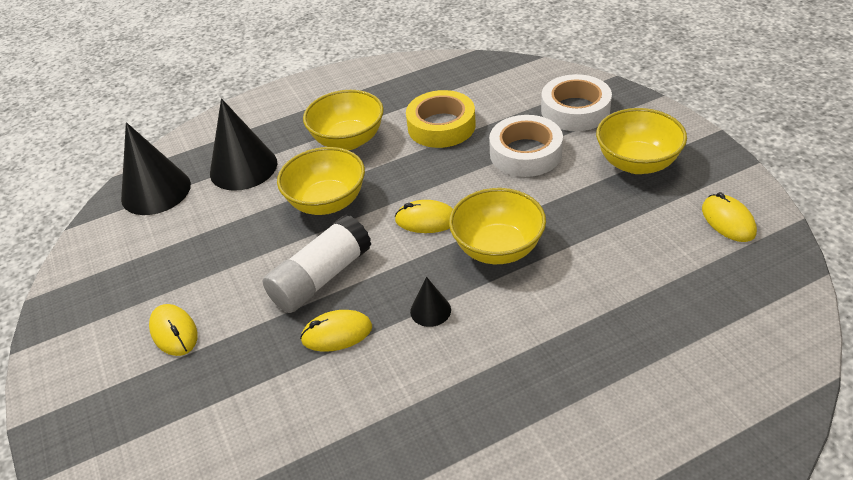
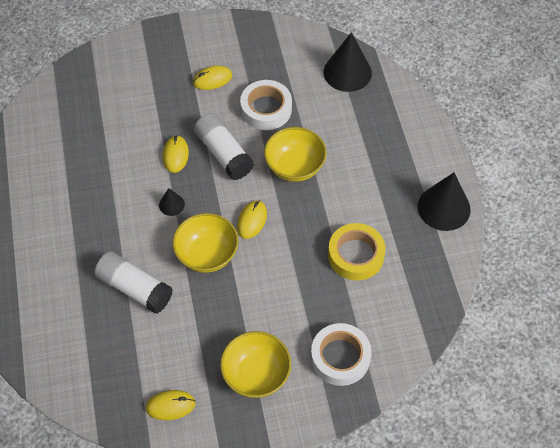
camera: 100 degrees right, 15 degrees up
(243, 168) = (354, 122): black cone -> black cone (444, 208)
(348, 140) = (362, 190): yellow bowl -> none
(525, 153) = (299, 302): white tape -> white tape (266, 109)
(589, 308) = (134, 288): none -> white glue stick

